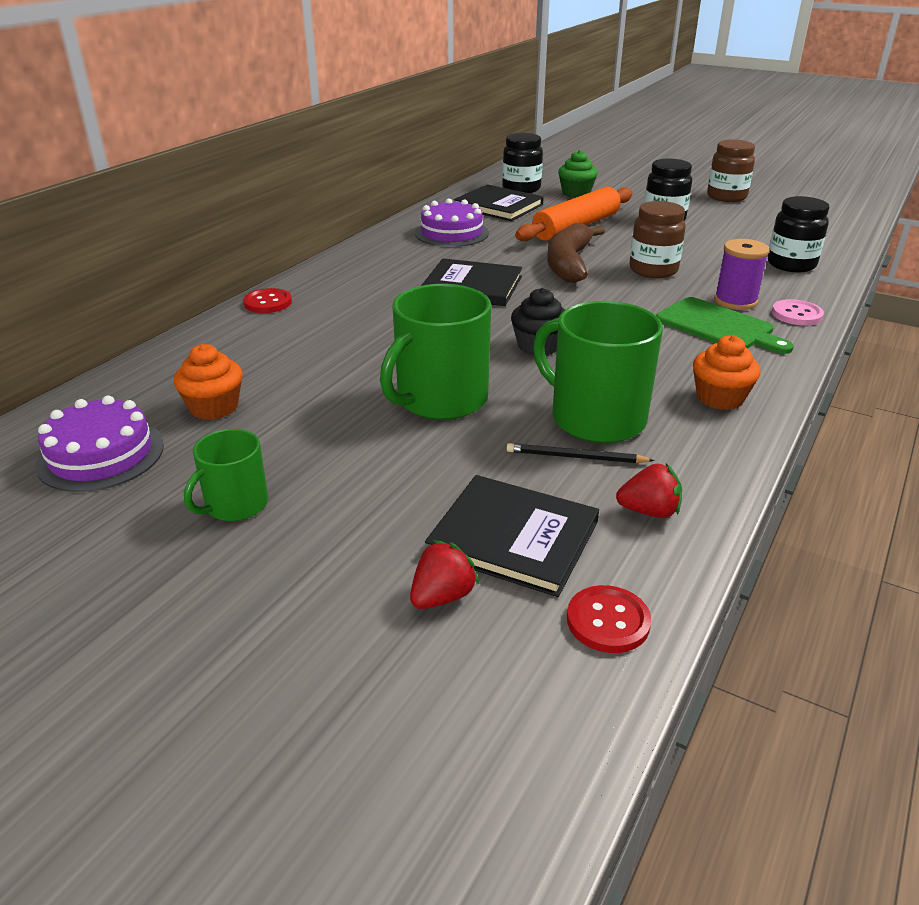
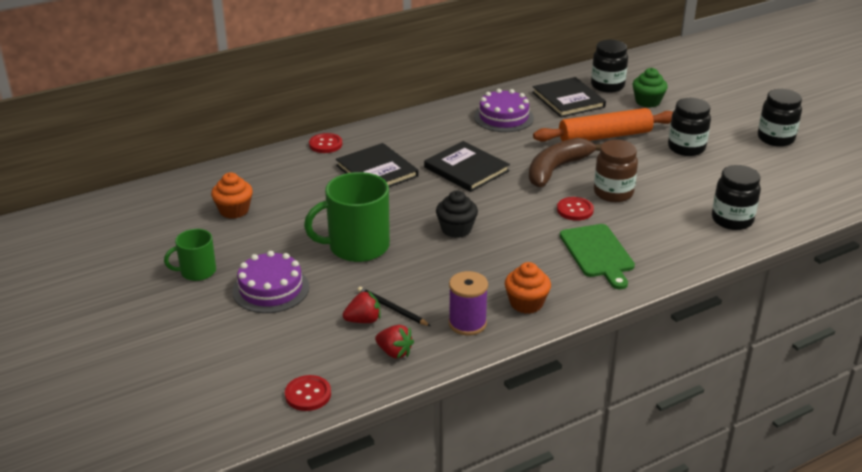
camera: 30 degrees right, 0 degrees up
(101, 455) = (159, 221): purple cake -> purple cake (271, 289)
(442, 596) = (246, 353): red strawberry -> red strawberry (363, 320)
(513, 537) = (309, 338): black book -> black book (377, 171)
(596, 418) = (432, 289): green mug -> none
(638, 294) = (575, 210): none -> red button
(726, 197) = (775, 139): brown jar -> black jar
(735, 301) = (639, 238): purple spool -> purple spool (467, 323)
(796, 314) = (670, 262): pink button -> none

